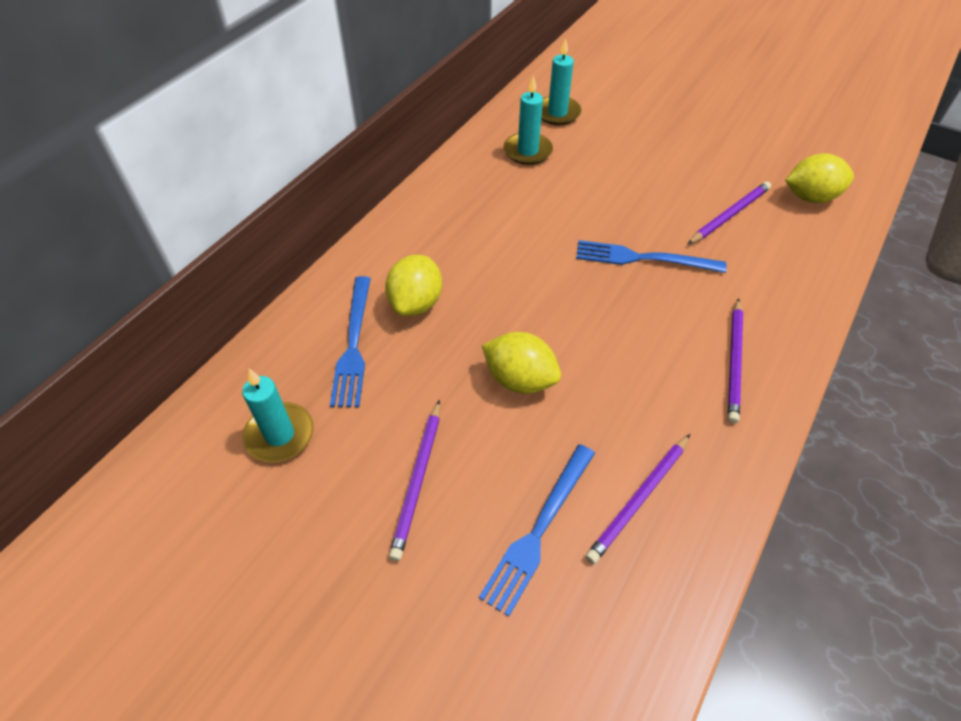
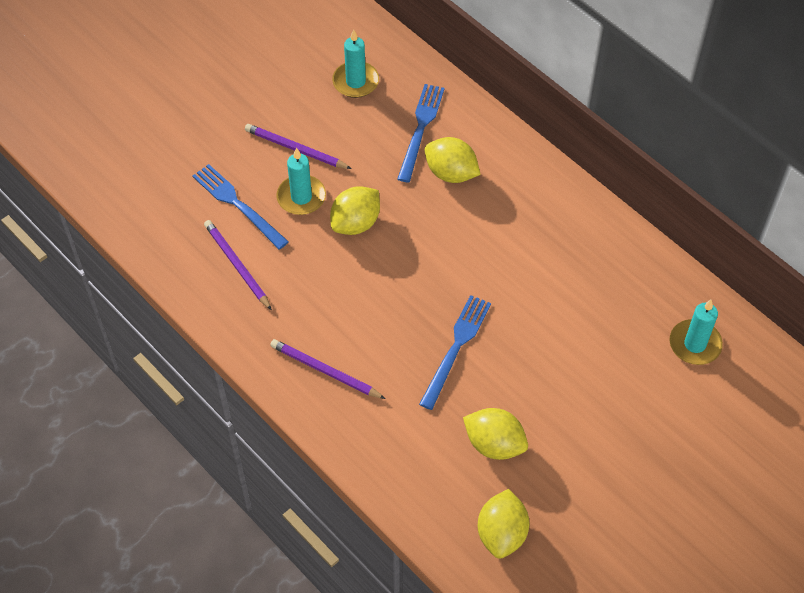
camera: 105 degrees right, 5 degrees up
(353, 344) = (420, 129): blue fork -> blue fork turned 90 degrees clockwise
(527, 151) = (632, 299): turquoise candle -> turquoise candle (301, 197)
(729, 215) = (494, 444): purple pencil -> yellow lemon

